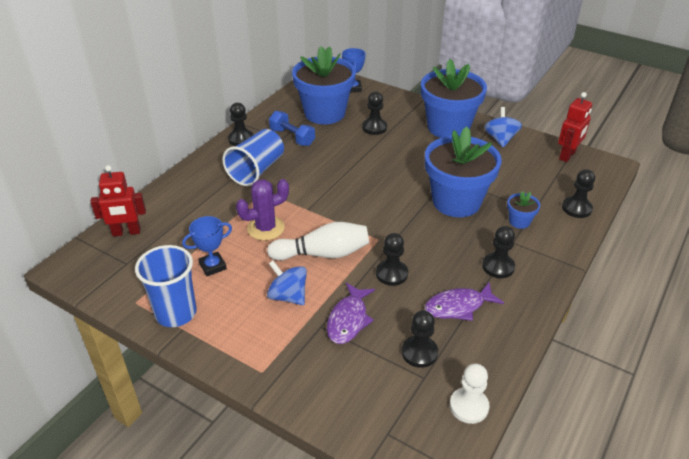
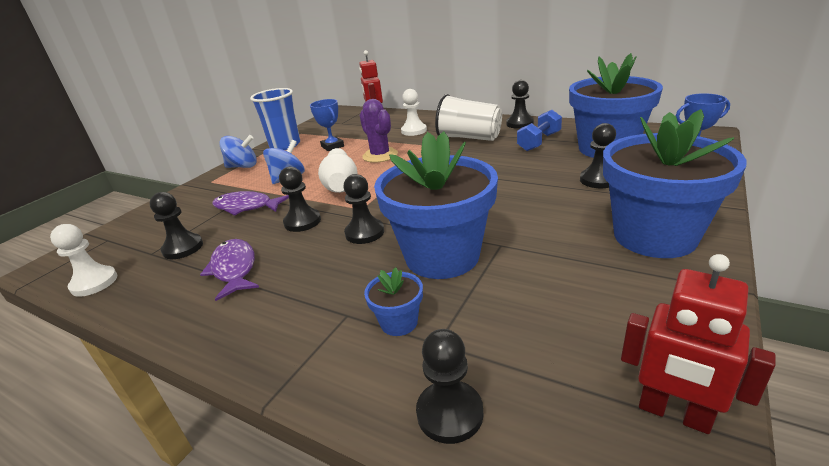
camera: 90 degrees right, 10 degrees down
(208, 203) = (414, 131): none -> white pawn
(256, 170) = (469, 138): blue cup -> white cup
(498, 266) = (294, 300): black pawn -> black pawn (364, 233)
(500, 139) = (663, 297): blue spinning top -> blue spinning top (243, 166)

